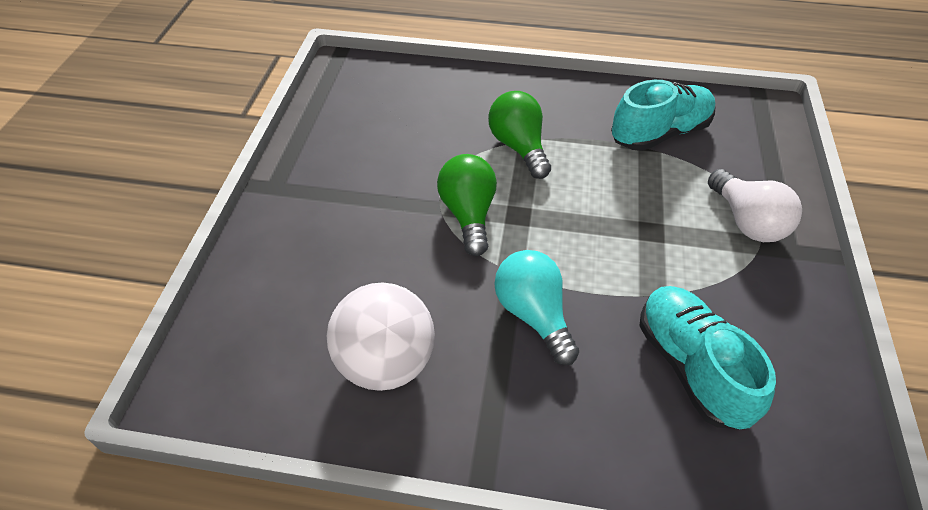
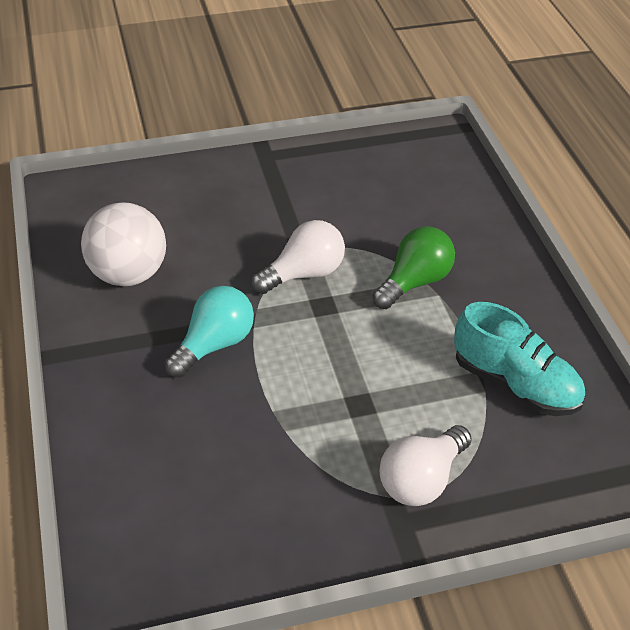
camera: 65 degrees right, 5 degrees down
(468, 214) = (304, 274): green light bulb -> white light bulb
(691, 366) = (209, 461): turquoise shoe -> none

